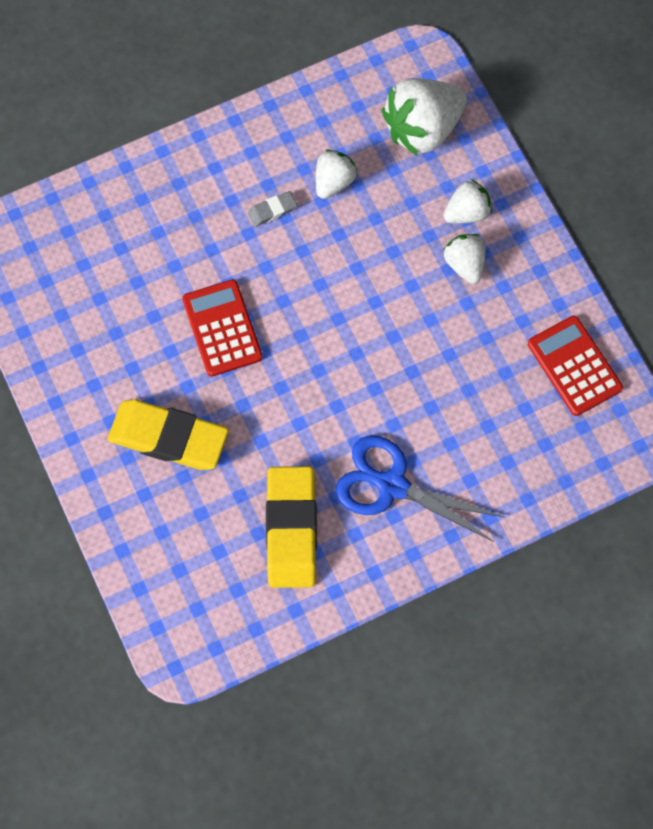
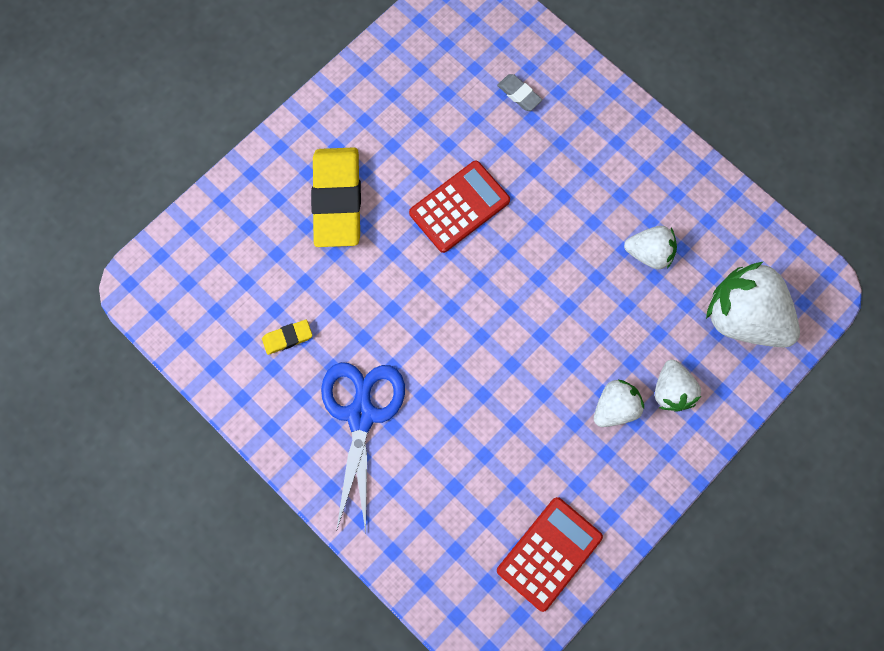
camera: 70 degrees right, 5 degrees up
(272, 210) = (595, 208): grey eraser -> grey eraser (519, 94)
(291, 529) = (287, 338): yellow eraser -> yellow eraser, size x0.43
(467, 212) = (671, 390): white strawberry -> white strawberry turned 45 degrees clockwise

